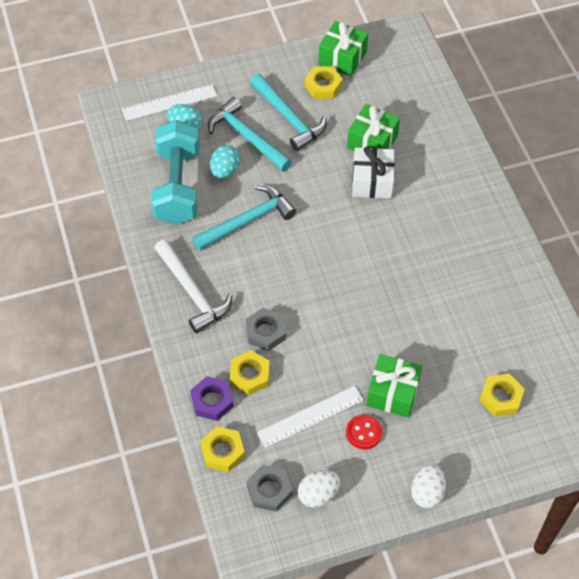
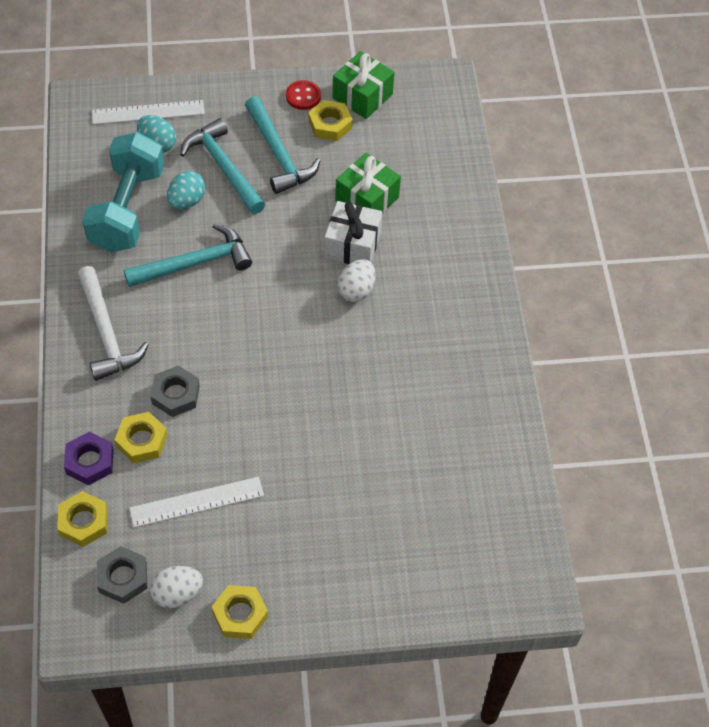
camera: 10 degrees right, 0 degrees up
(364, 432) = (252, 533): red button -> red button (303, 96)
(392, 393) = (300, 494): green gift -> none
(427, 492) = (304, 618): white egg -> white egg (356, 290)
(501, 397) = (426, 525): yellow nut -> yellow nut (240, 614)

